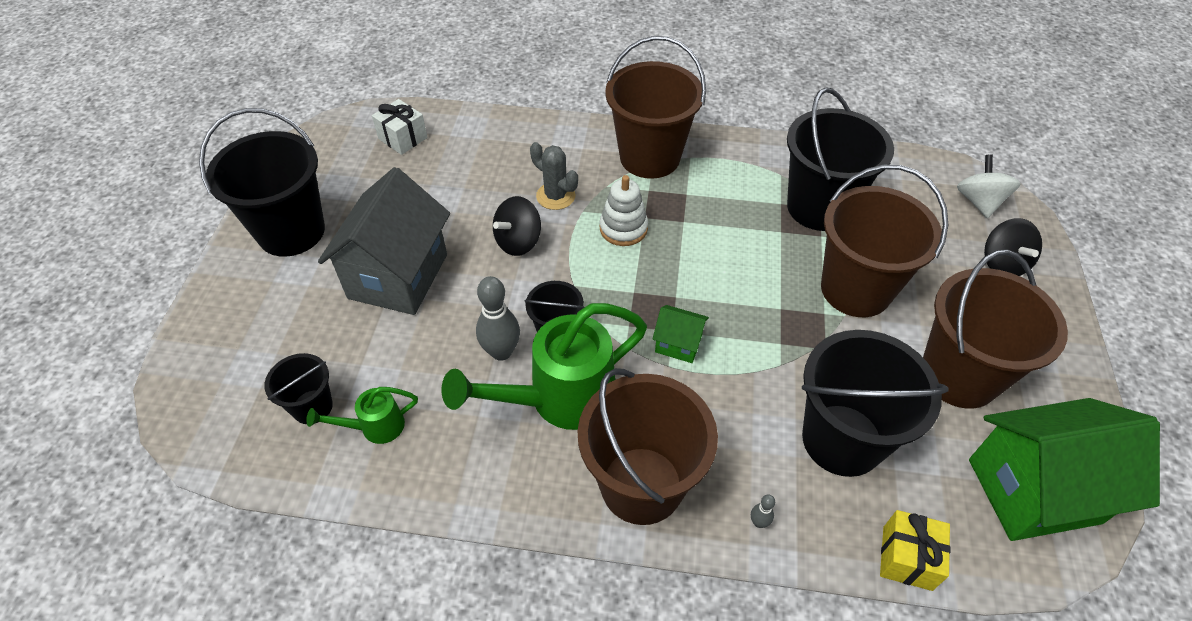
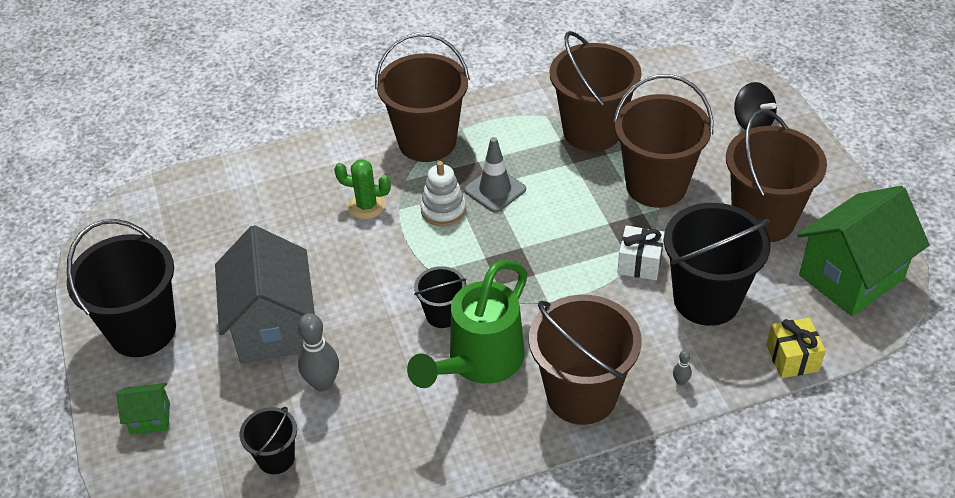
camera: 25 degrees left, 5 degrees down
(375, 427) = (342, 449): green watering can -> none
(403, 138) = (187, 208): white gift -> white gift (639, 263)
(501, 352) = (407, 348): grey bowling pin -> grey bowling pin (323, 383)
(518, 242) = (360, 256): black spinning top -> none
(555, 196) = (366, 206): grey cactus -> green cactus
(678, 344) = (545, 282): green house -> green house (150, 418)
(685, 228) = (495, 190): none -> grey traffic cone
(819, 207) = (592, 131): black bucket -> brown bucket
(979, 202) = (711, 80): white spinning top -> none

